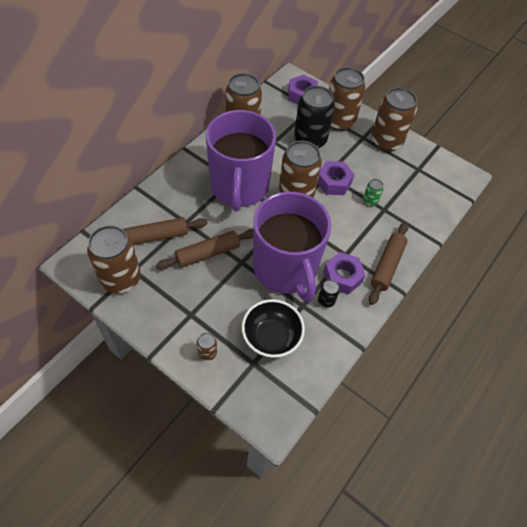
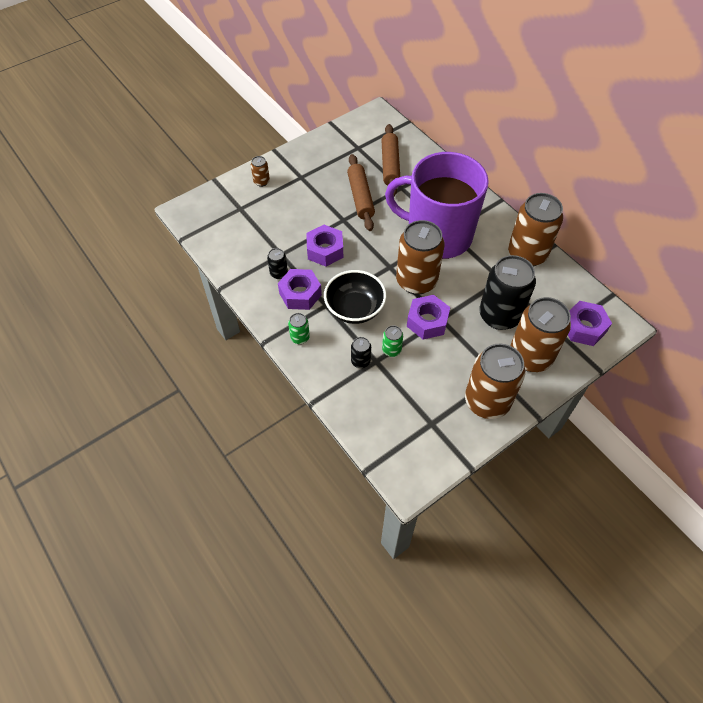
camera: 110 degrees right, 0 degrees up
(121, 278) = (351, 139): brown can -> none
(271, 337) = (258, 225): black bowl -> black bowl (355, 309)
(285, 269) = (325, 250): purple mug -> purple nut
(387, 266) = (300, 337): brown rolling pin -> green can
(389, 219) = (360, 361): none -> black can

